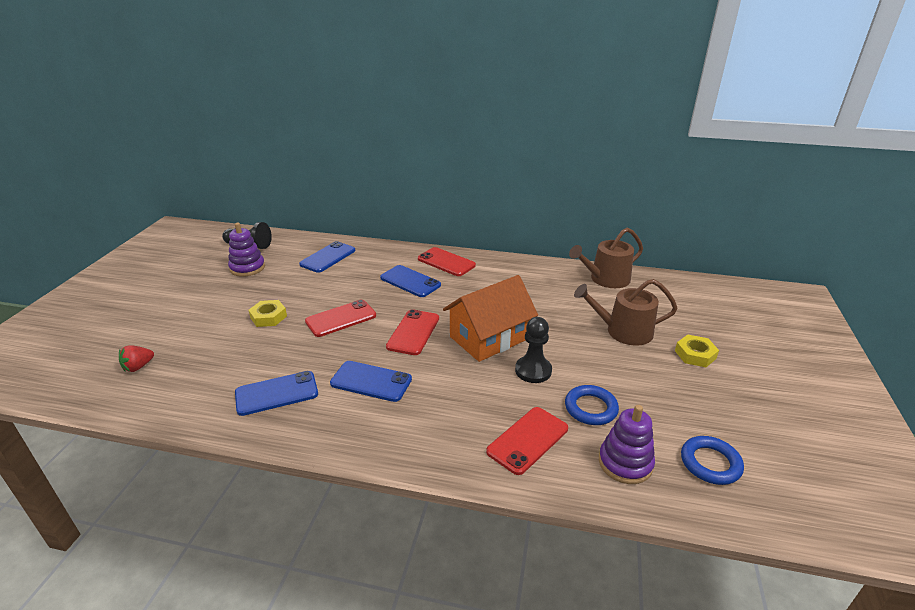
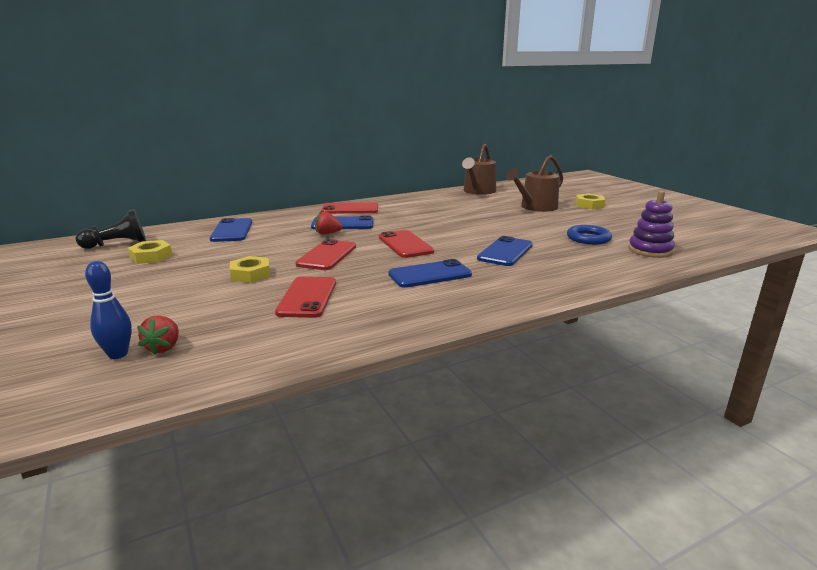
camera: 40 degrees left, 10 degrees down
(116, 360) = (118, 354): none -> blue bowling pin
(247, 268) = (151, 256): purple stacking toy -> yellow nut
(277, 393) = (365, 307): blue phone -> blue phone (505, 252)
(381, 290) = (327, 233): none -> red strawberry
(489, 338) = (464, 231): orange house -> none
(528, 440) = (587, 261): red phone -> red phone (307, 297)
(533, 371) = (524, 235): black pawn -> none
(710, 463) = (681, 237): blue ring -> none

